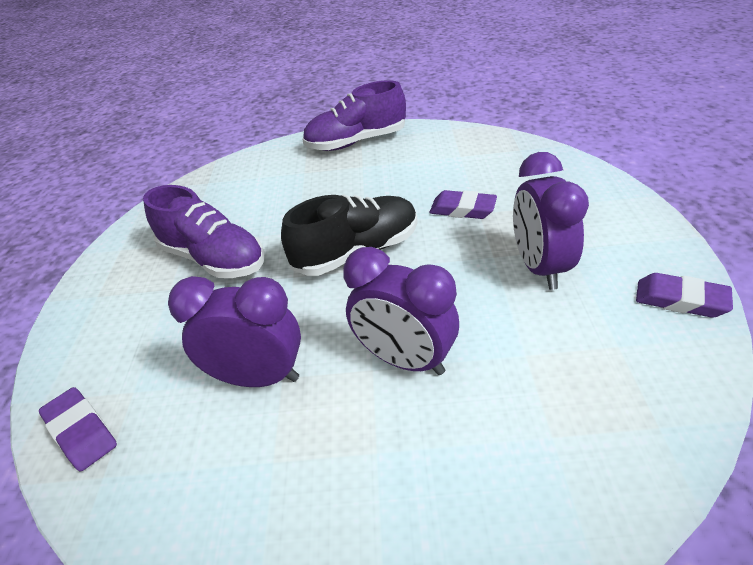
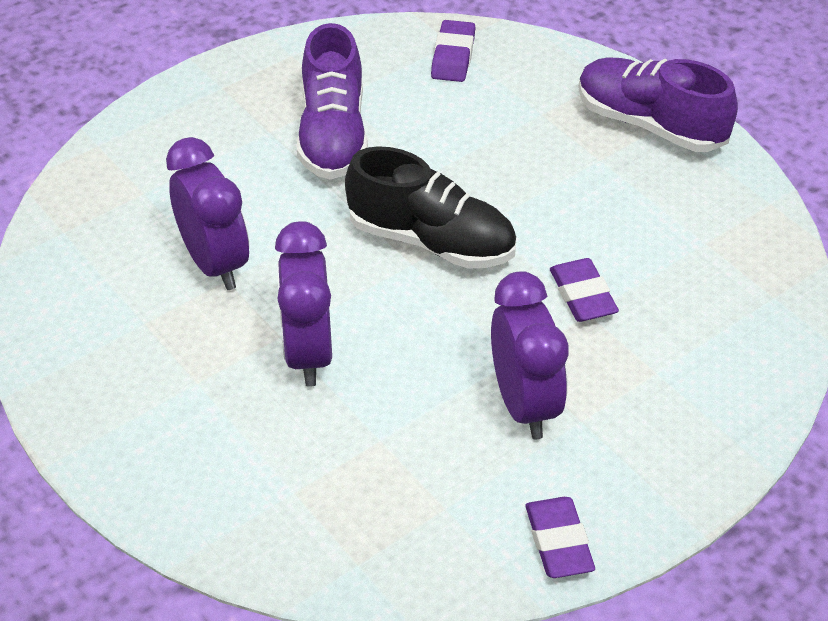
camera: 50 degrees right, 5 degrees up
(81, 432) = (87, 190): purple eraser -> purple eraser (453, 56)
(539, 267) = (524, 405): purple clock -> purple clock turned 120 degrees clockwise

